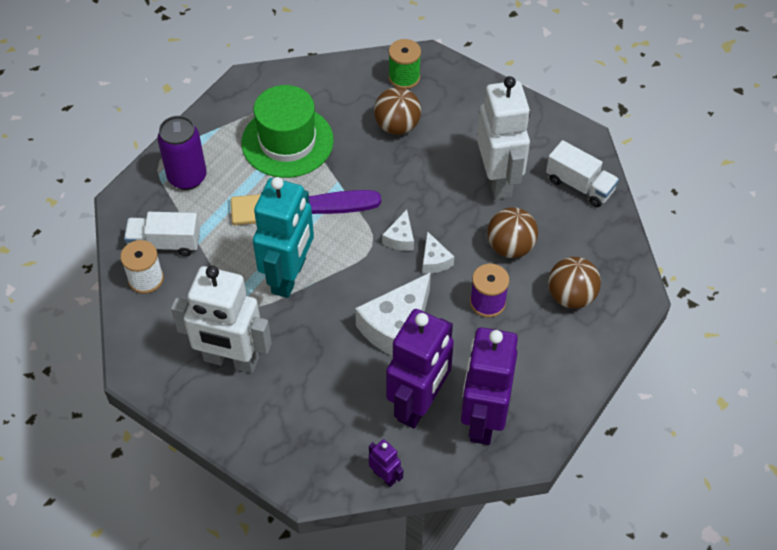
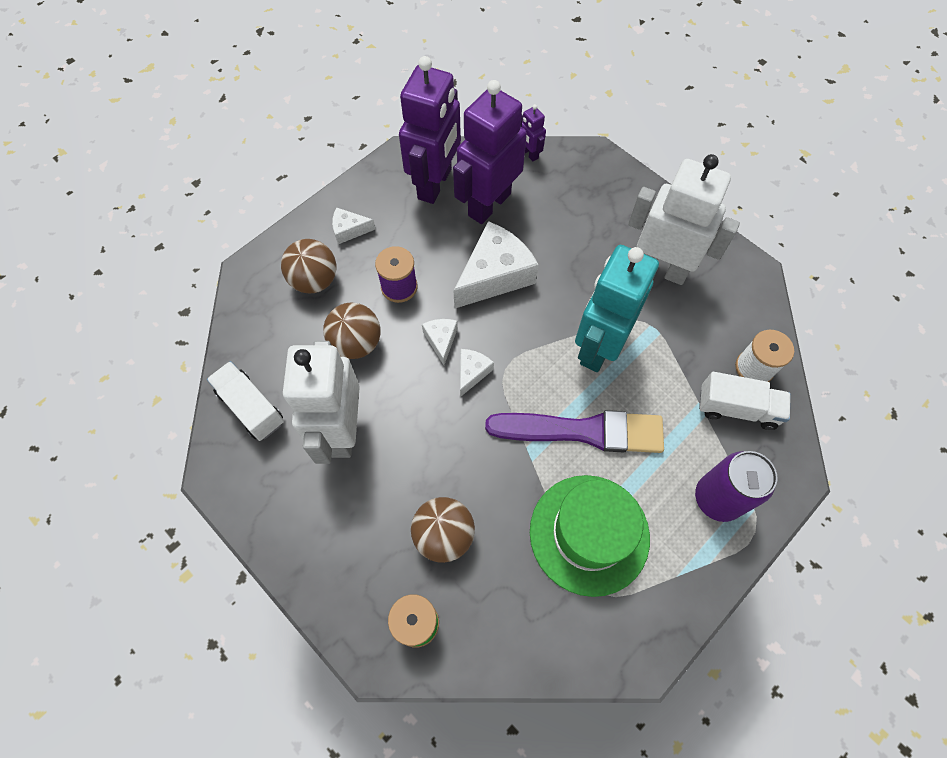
camera: 170 degrees left, 10 degrees up
(556, 352) = (349, 230): none -> white cheese

